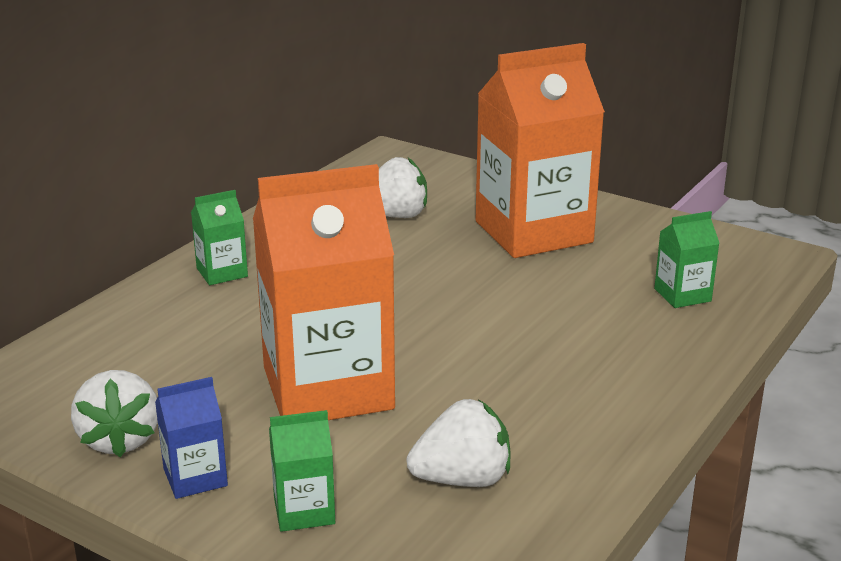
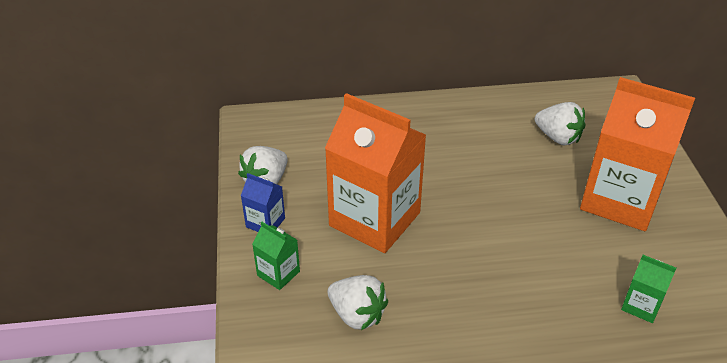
camera: 50 degrees right, 15 degrees up
(222, 272) = (424, 118): green carton -> none

